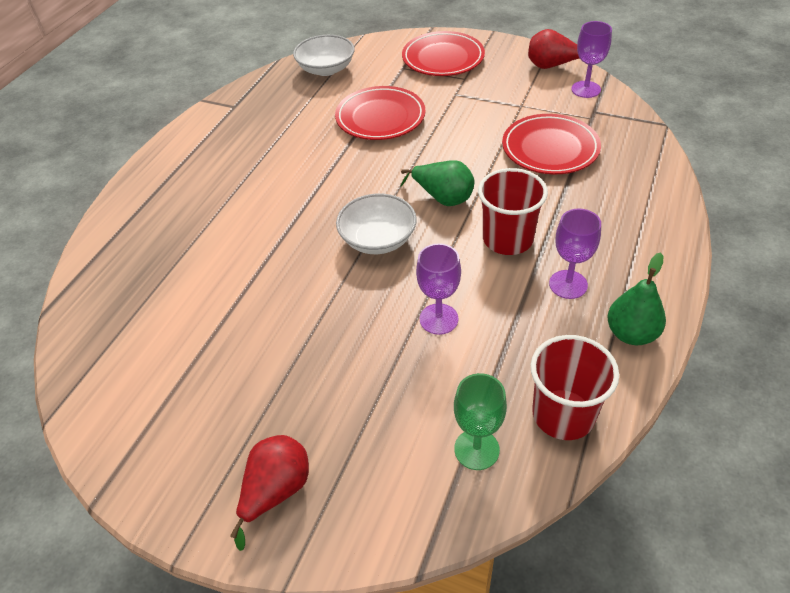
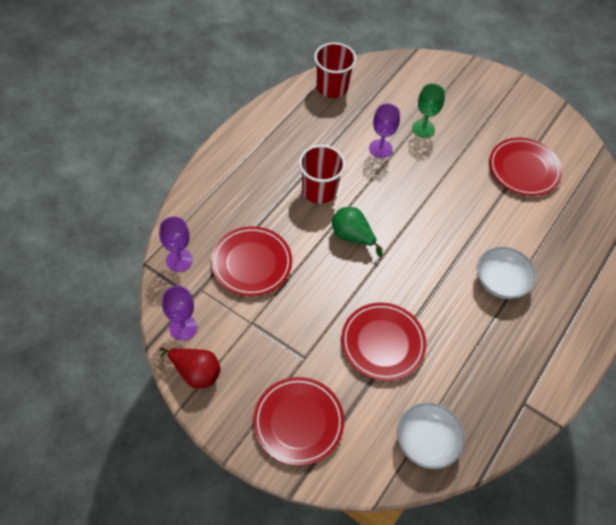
camera: 175 degrees left, 10 degrees up
(202, 341) = (523, 169): none -> red plate
(276, 492) = (478, 88): red pear -> none
(378, 239) = (407, 213): white bowl -> white bowl (501, 281)
(476, 449) = (380, 83): green goblet -> green goblet (423, 129)
(568, 284) = (295, 151): purple goblet -> purple goblet (179, 260)
(631, 334) = (276, 115): green pear -> none

